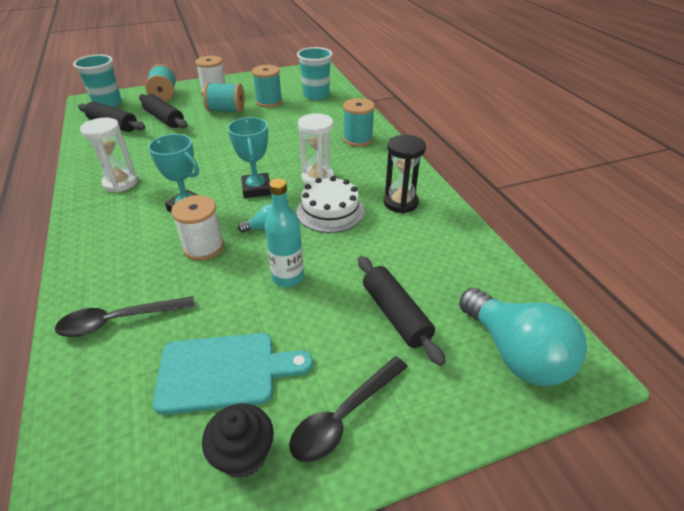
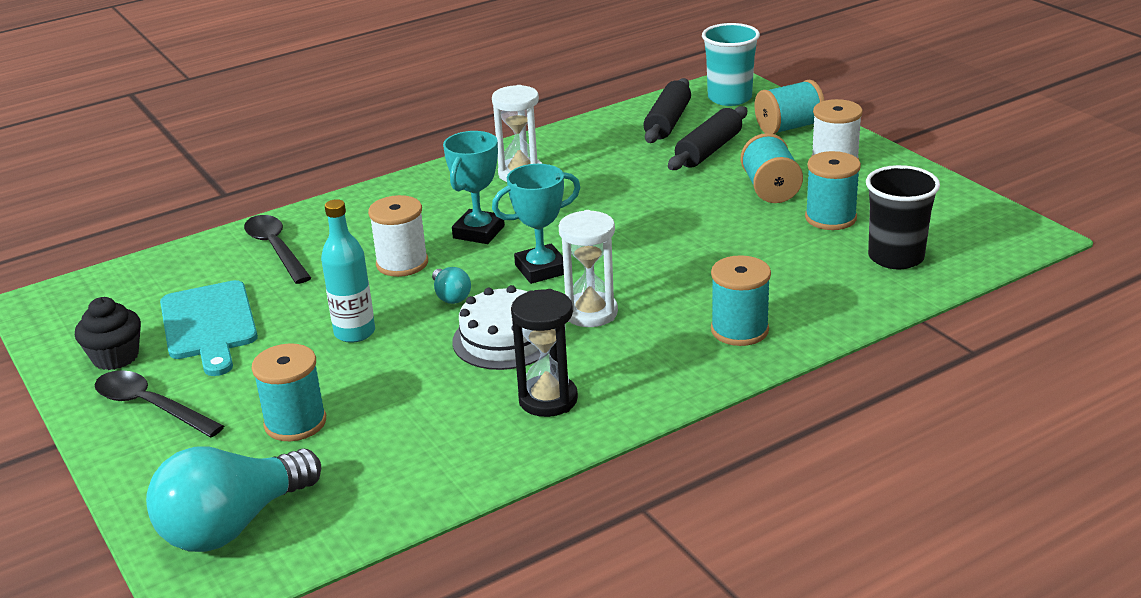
camera: 80 degrees right, 10 degrees down
(316, 95) = (896, 257): turquoise cup -> black cup
(395, 315) = (295, 423): black rolling pin -> turquoise spool

